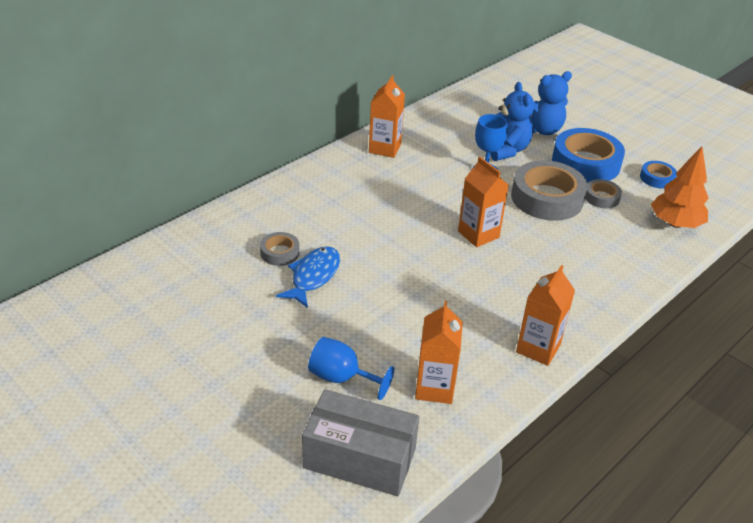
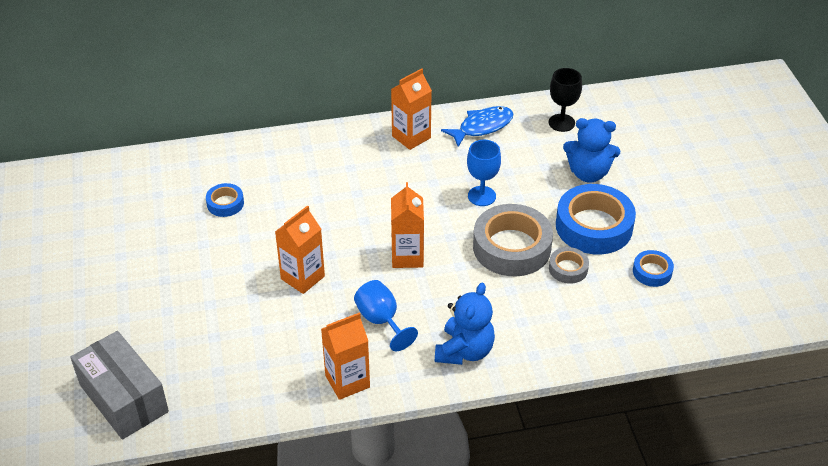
camera: 35 degrees right, 5 degrees up
(280, 253) = (225, 203): grey tape -> blue tape
(313, 276) = (231, 236): blue fish -> blue fish (482, 127)
(342, 378) = (171, 331): blue goblet -> blue goblet (381, 321)
(434, 388) = (230, 373): orange carton -> orange carton (302, 277)
(485, 103) = (561, 123): none -> black goblet
(506, 150) = (527, 182): blue teddy bear -> blue teddy bear (464, 351)
(675, 224) = (613, 326): orange tree -> none

